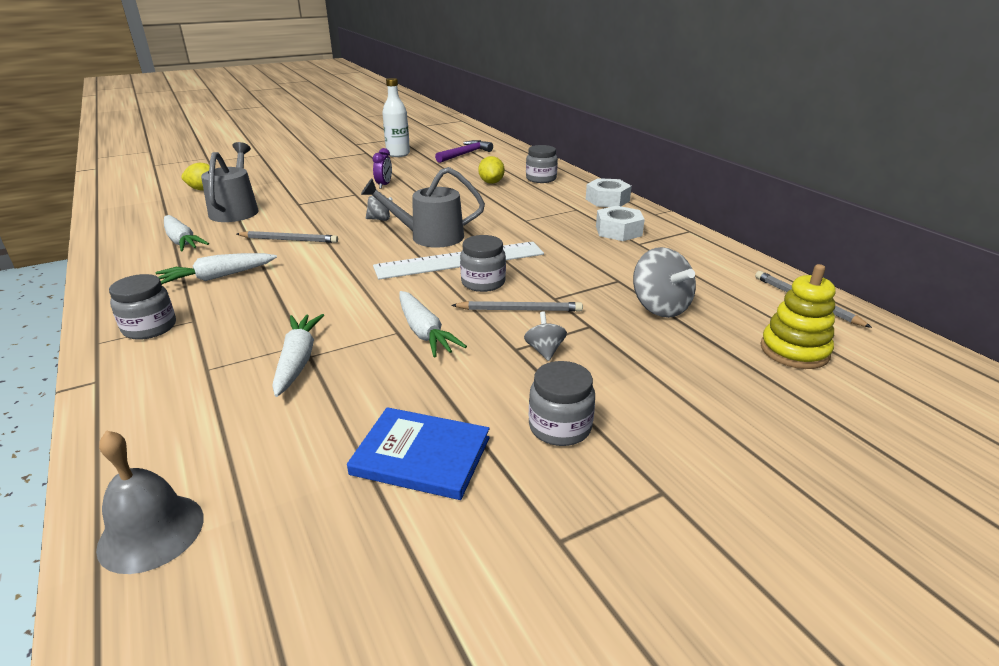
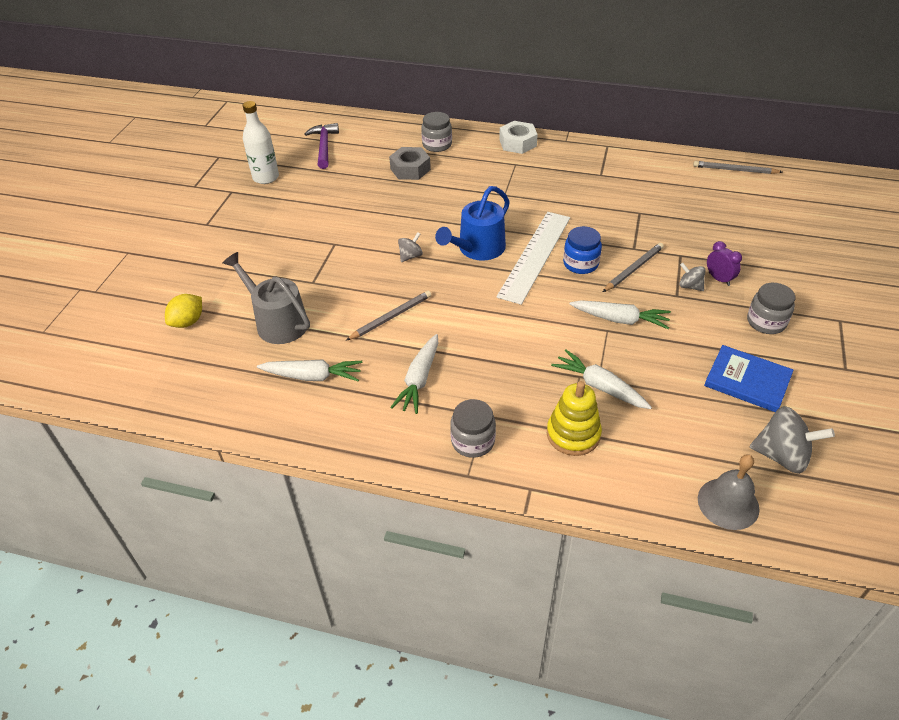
camera: 45 degrees left, 15 degrees up
(384, 185) = (336, 220): purple clock -> purple clock (719, 279)
(421, 456) = (747, 381): blue book -> blue book turned 60 degrees clockwise
(430, 237) = (478, 249): grey watering can -> blue watering can
(483, 283) = (580, 264): grey jar -> blue jar
(491, 182) = (410, 169): yellow lemon -> grey nut
(618, 231) = (573, 170): white nut -> none
(660, 307) = (688, 219): grey spinning top -> grey spinning top (782, 456)
(794, 351) = (774, 208): yellow stacking toy -> yellow stacking toy (573, 434)

